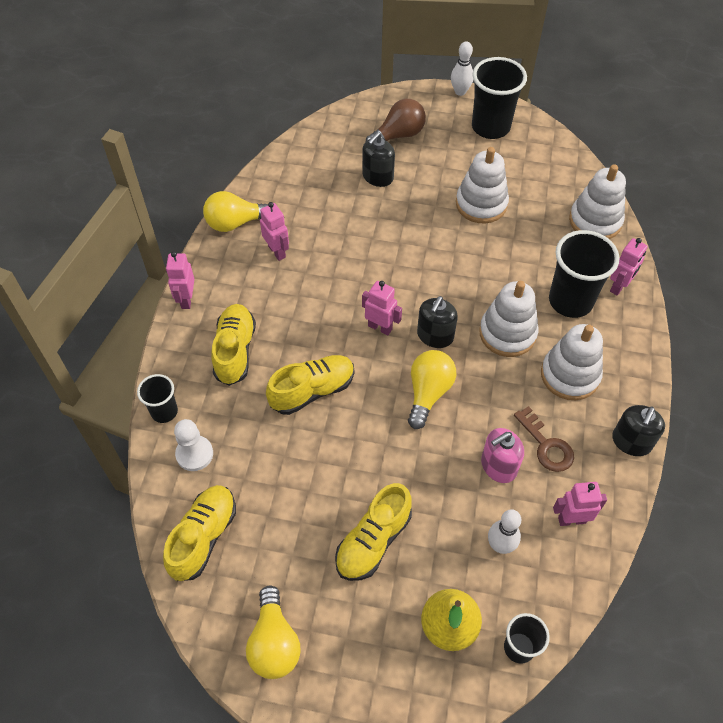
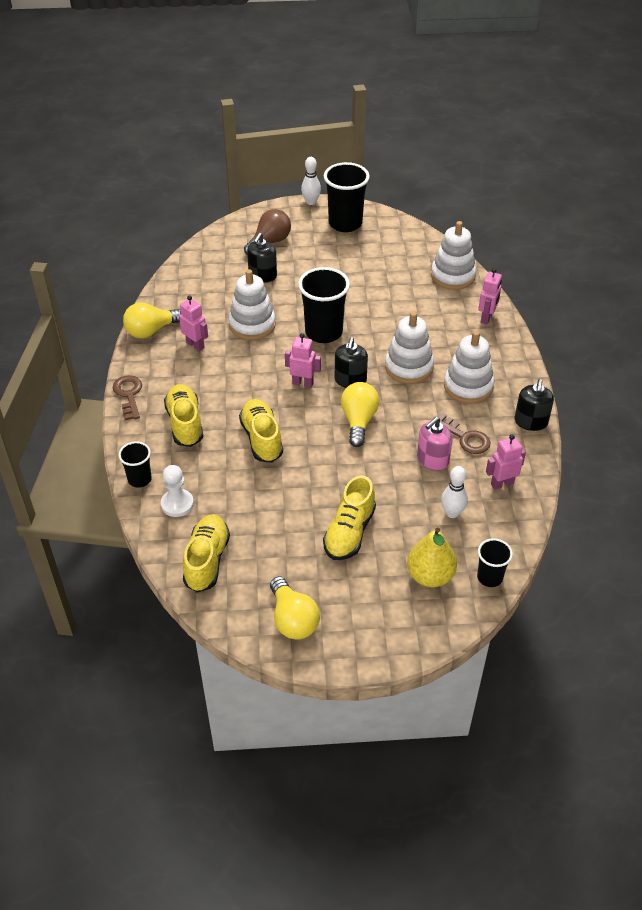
camera: 15 degrees left, 10 degrees down
(186, 299) = (128, 394): pink robot -> brown key
(312, 391) = (262, 439): yellow shoe -> yellow shoe turned 60 degrees counterclockwise
(481, 204) = (356, 280): white stacking toy -> white stacking toy (252, 324)
(570, 301) = (451, 335): black cup -> black cup (323, 332)

